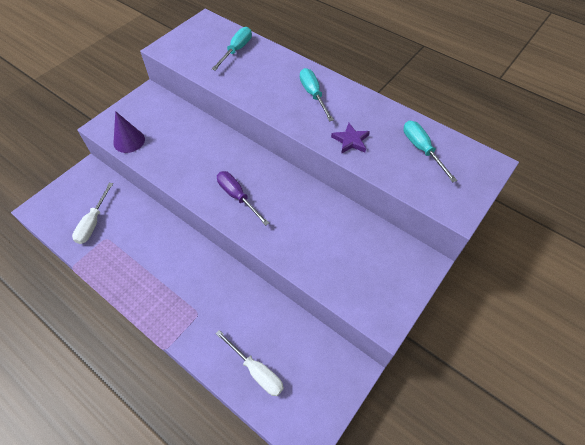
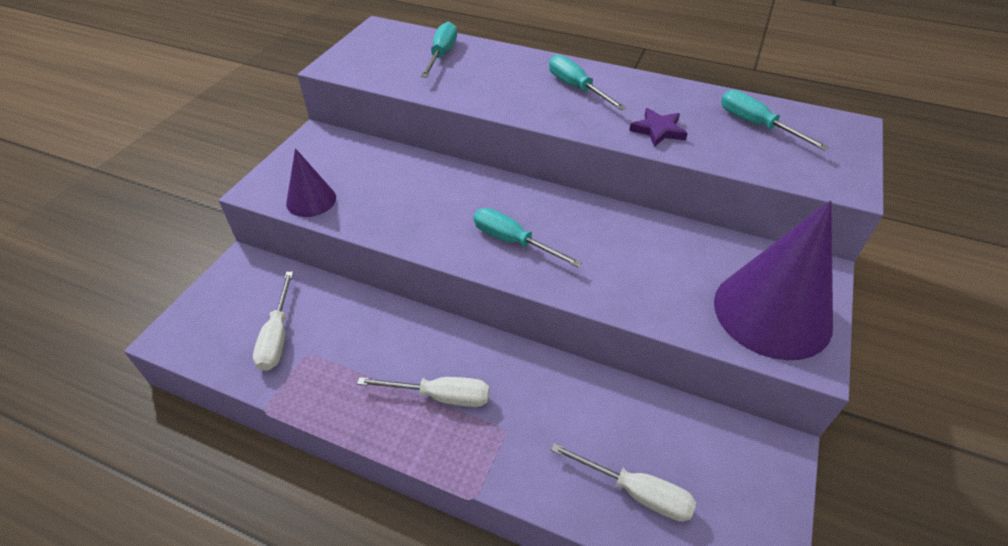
camera: 15 degrees left, 10 degrees down
(170, 283) = (441, 396): none -> white screwdriver
(237, 196) = (513, 241): purple screwdriver -> turquoise screwdriver
(377, 284) = (772, 312): none -> purple cone

